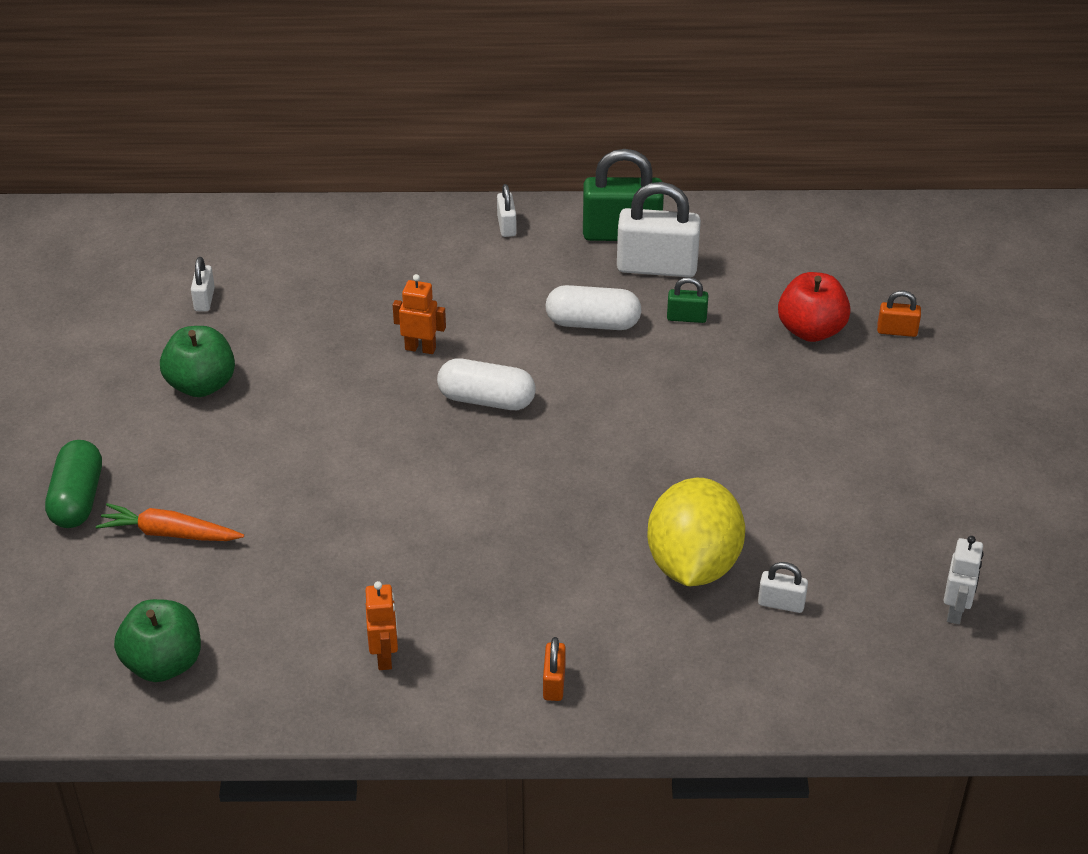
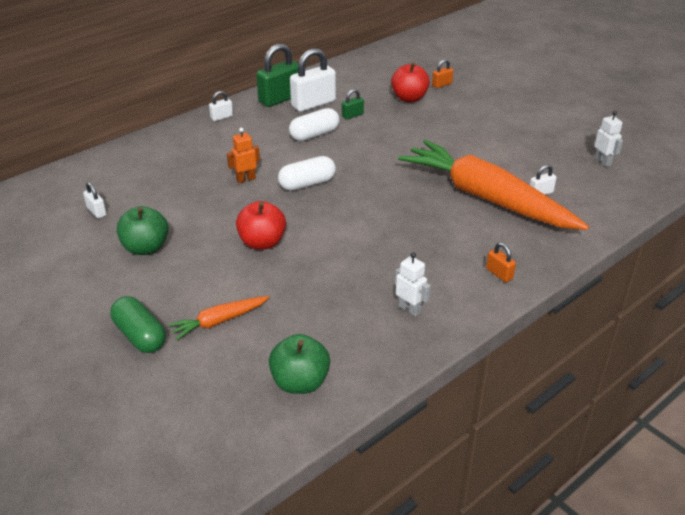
camera: 40 degrees left, 5 degrees down
(331, 456) = (262, 242): none -> red apple
(385, 656) = (409, 309): orange robot -> white robot
(506, 226) = (222, 117): white padlock -> white padlock turned 75 degrees counterclockwise
(693, 564) = (486, 198): yellow lemon -> orange carrot

